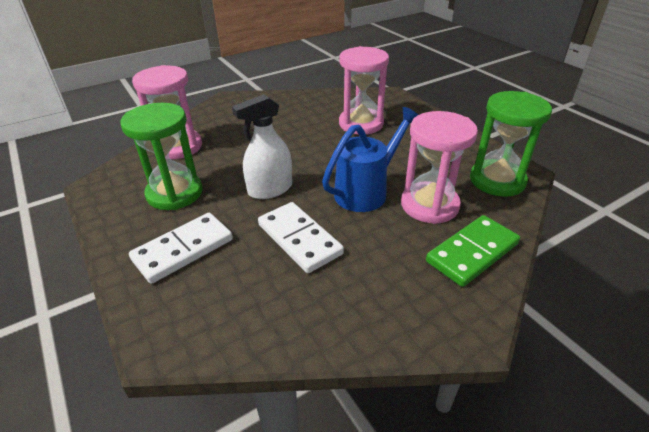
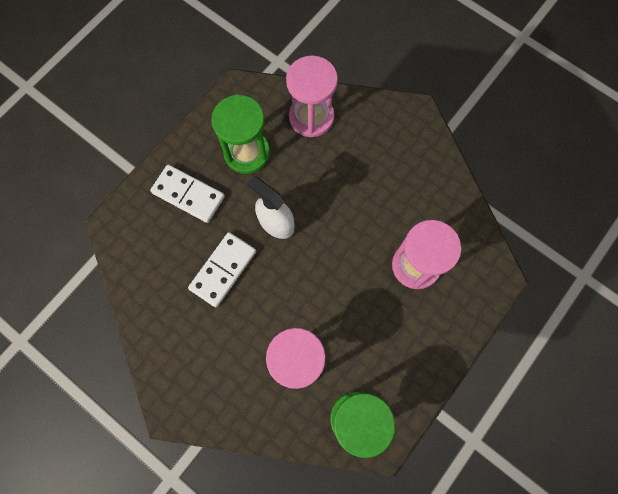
camera: 70 degrees right, 35 degrees up
(366, 191) = (299, 303): blue watering can -> none
(472, 253) = (247, 405): green domino -> none

